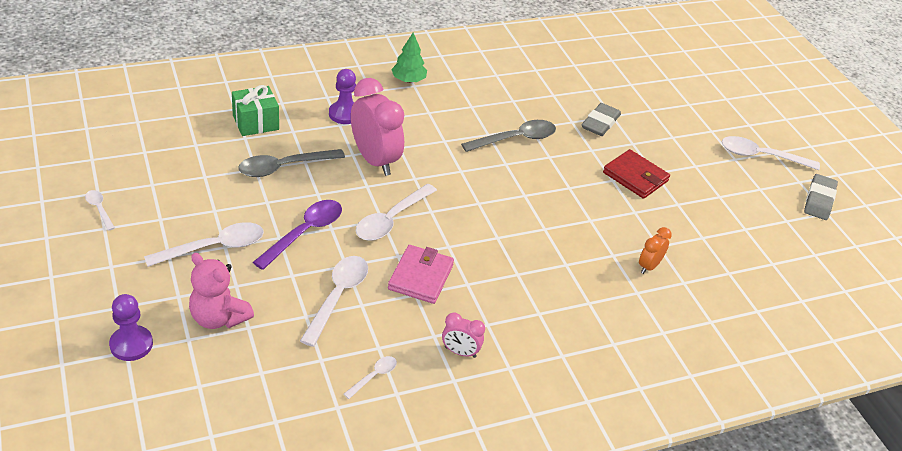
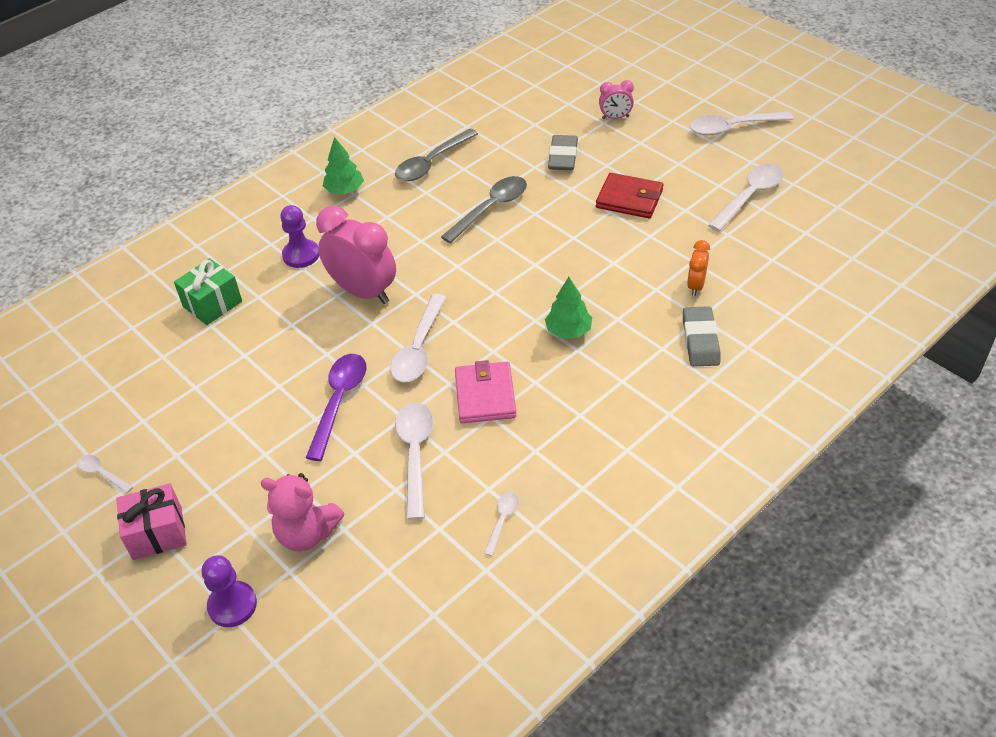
camera: 15 degrees left, 5 degrees up
(111, 268) = (157, 533): none -> pink gift
(214, 247) = (254, 460): white spoon -> white spoon (749, 196)
(284, 167) = (273, 340): grey spoon -> grey spoon (432, 163)
(460, 352) = (571, 456): pink clock -> pink clock (615, 117)
(519, 256) = (568, 331): none -> green tree
(819, 200) = (810, 150): grey eraser -> grey eraser (700, 340)

